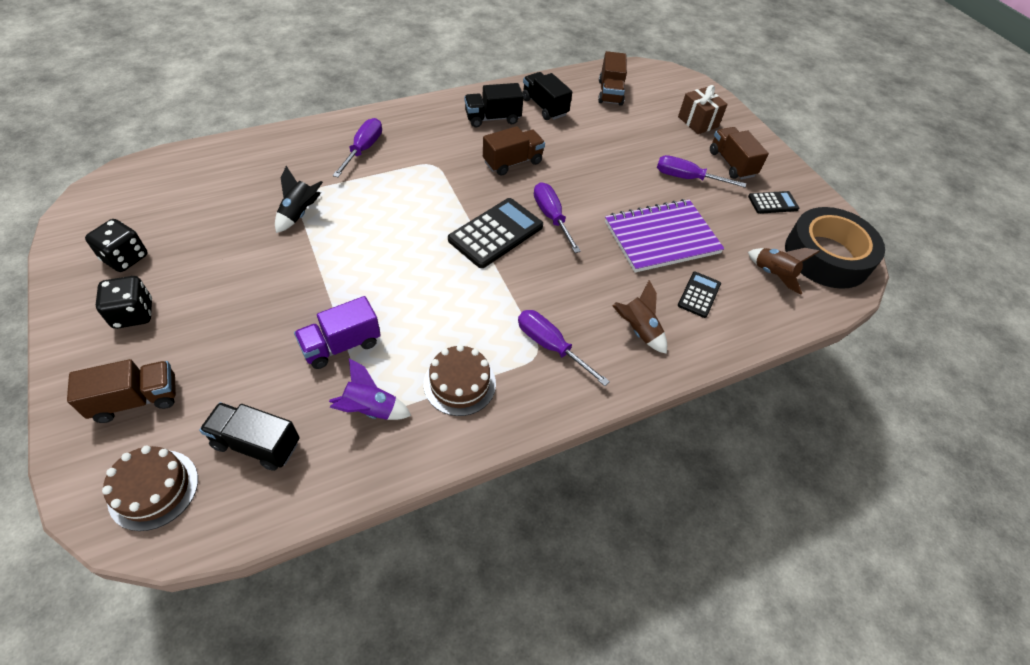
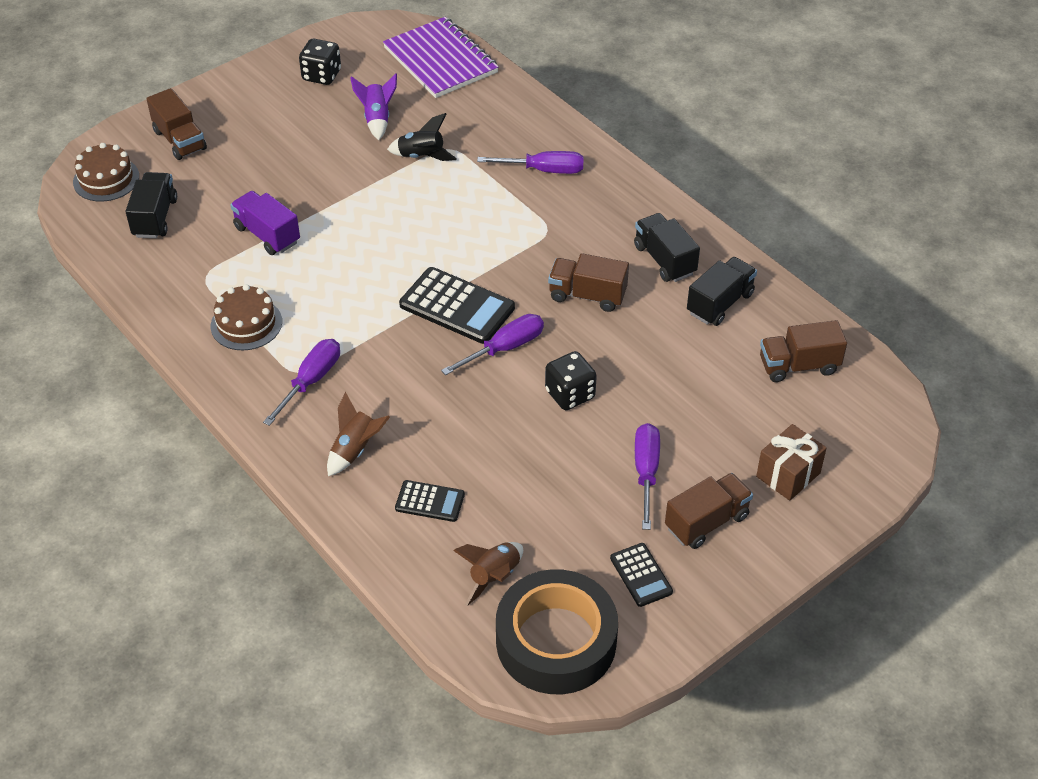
camera: 80 degrees right, 5 degrees down
(133, 314) = (262, 105): black dice -> black dice (570, 394)
(370, 410) = (203, 273): purple rocket -> purple rocket (377, 119)
(512, 162) = (587, 295): brown truck -> brown truck turned 150 degrees clockwise
(661, 237) = (514, 456): purple notebook -> purple notebook (440, 60)

